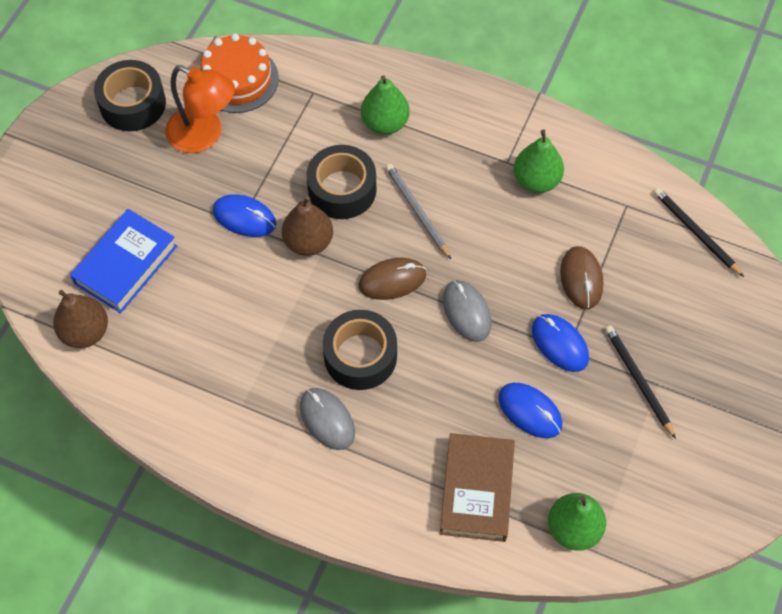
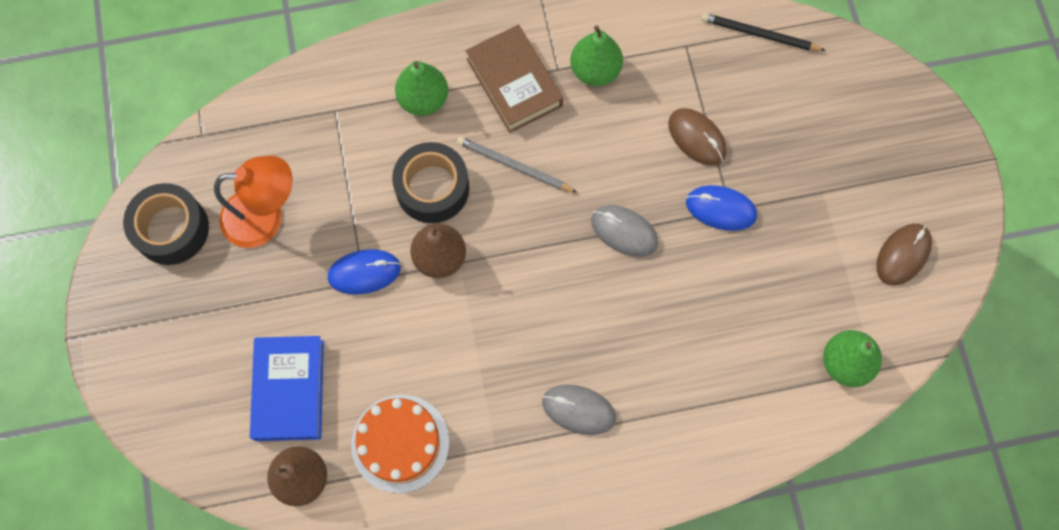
camera: 35 degrees left, 10 degrees up
(238, 79) = (254, 141): orange cake -> orange cake (400, 443)
(360, 356) = (564, 333): black tape -> none
(392, 280) = (540, 245): brown mouse -> brown mouse (903, 255)
(476, 490) = (746, 385): brown book -> brown book (514, 83)
(530, 411) = (739, 285): blue mouse -> none
(638, 380) = (805, 199): black pencil -> none

